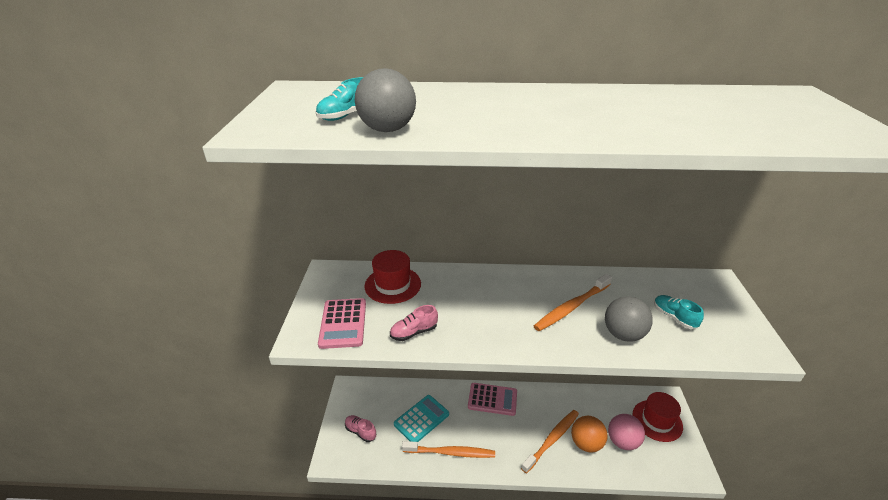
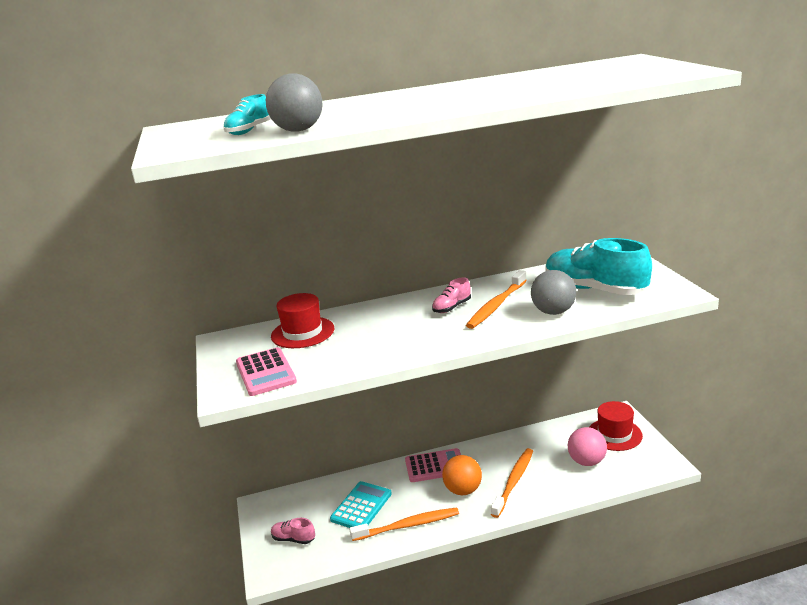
camera: 15 degrees left, 10 degrees down
(414, 332) = (346, 360): pink shoe -> pink shoe (452, 307)
(586, 443) = (550, 474): orange ball -> orange ball (463, 490)
(674, 317) = (594, 290): turquoise shoe -> turquoise shoe, size x2.20

